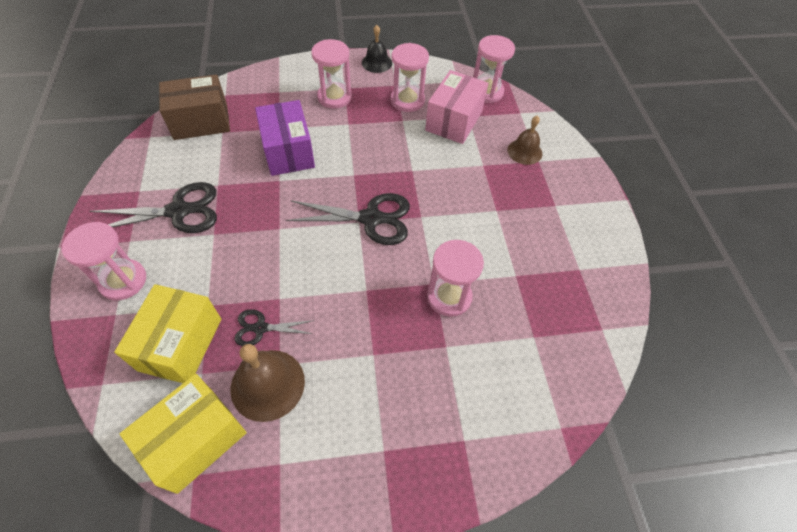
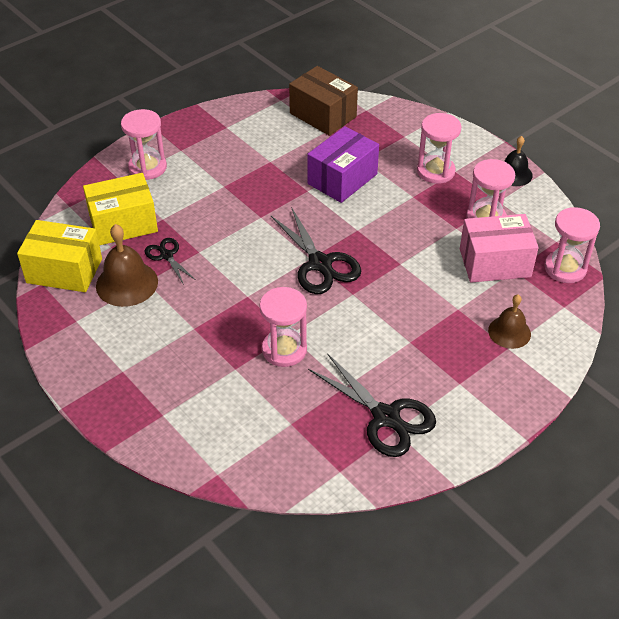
camera: 60 degrees right, 10 degrees down
(179, 211) = (227, 157): black scissors -> black scissors (386, 417)

